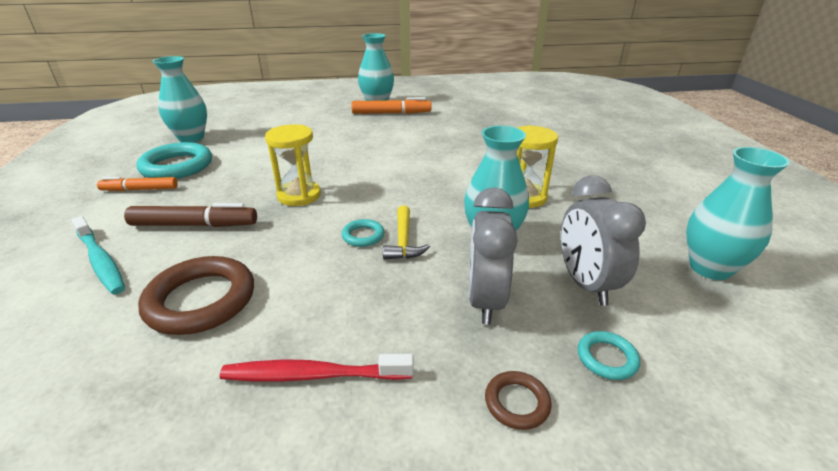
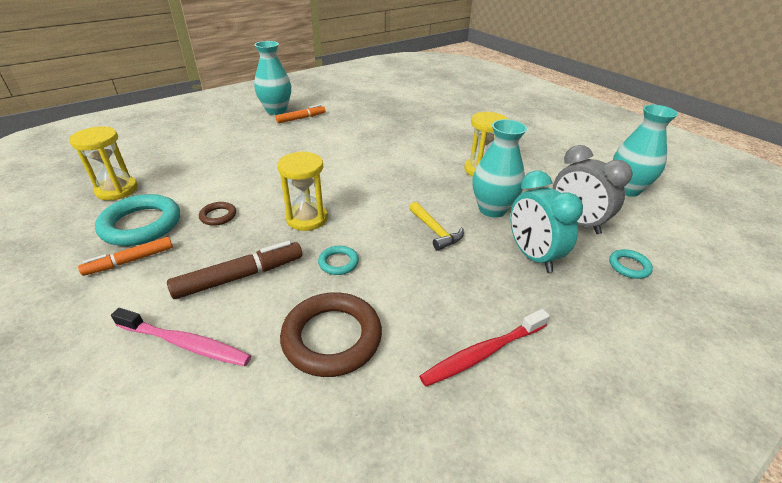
camera: 30 degrees left, 5 degrees up
(101, 261) = (185, 343): turquoise toothbrush -> pink toothbrush
(191, 138) = (117, 190): turquoise vase -> yellow hourglass
(363, 236) = (401, 237): turquoise ring -> turquoise ring (338, 262)
(391, 113) = (301, 118): orange marker -> orange marker, size x0.67
(485, 300) = (532, 256): grey clock -> turquoise clock
(517, 403) = (612, 313): brown ring -> brown ring (218, 216)

